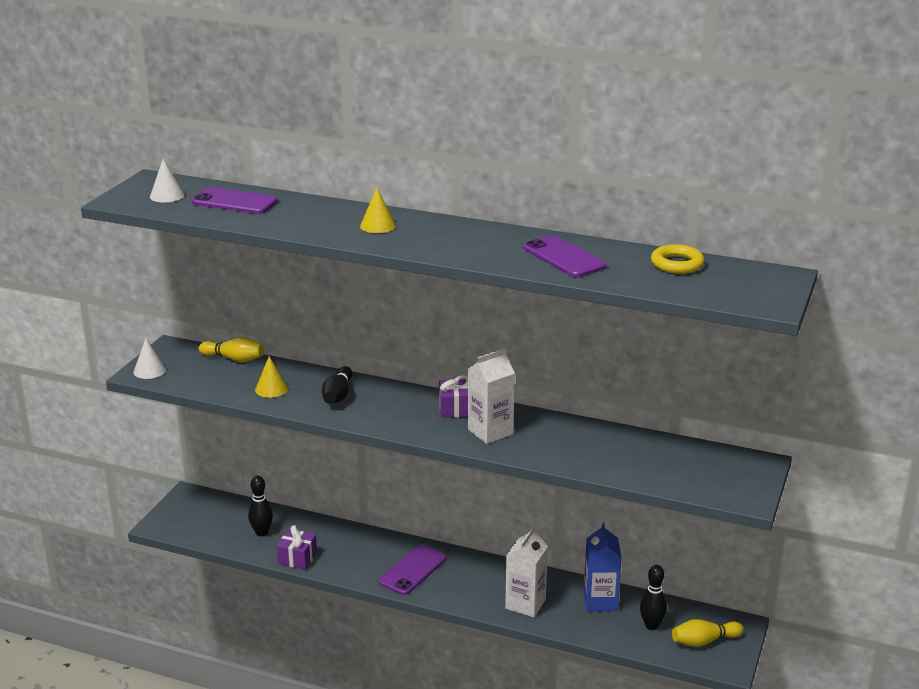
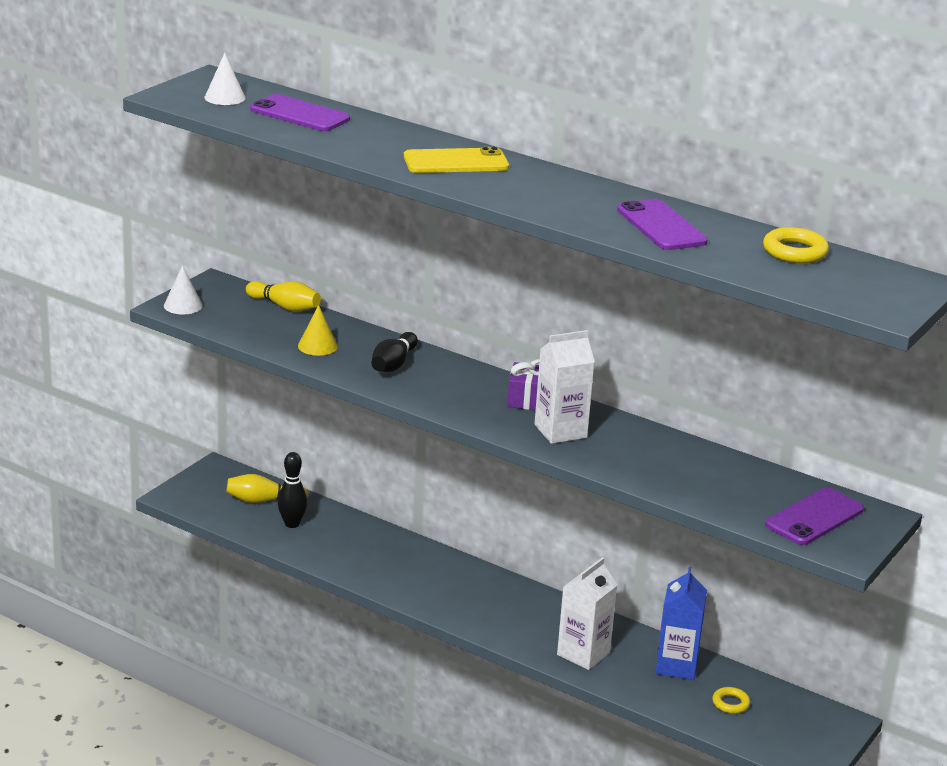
camera: 10 degrees right, 0 degrees up
(297, 558) = (325, 559): purple gift -> none
(378, 226) = (456, 162): yellow cone -> yellow phone
(412, 570) = (459, 594): purple phone -> purple phone (814, 517)
(651, 625) = (730, 703): black bowling pin -> yellow ring
(704, 641) = (790, 731): yellow bowling pin -> yellow bowling pin (263, 500)

